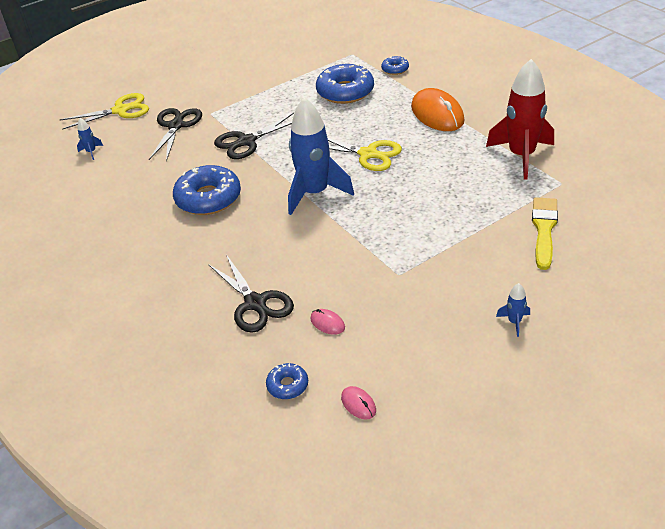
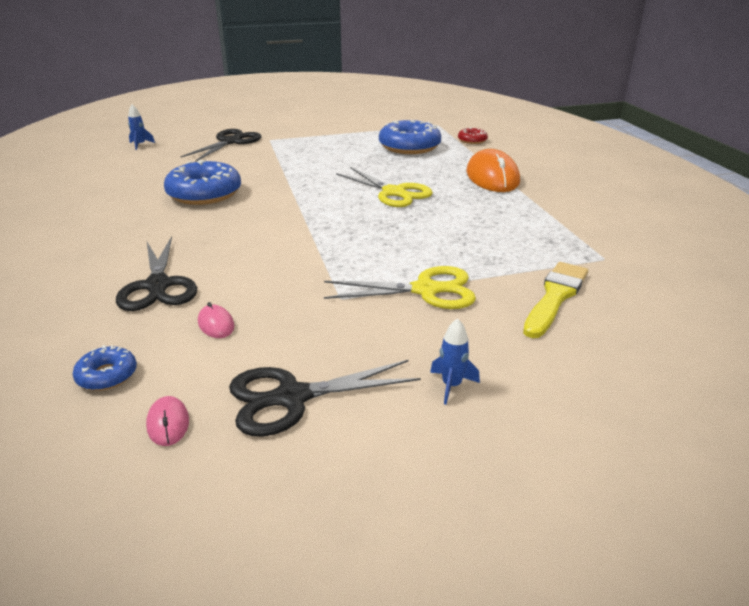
camera: 15 degrees right, 10 degrees down
(120, 110) = (195, 125): yellow scissors -> yellow scissors (425, 290)
(247, 141) = (283, 162): black scissors -> black scissors (292, 397)
(315, 193) = (311, 210): blue rocket -> none
(395, 69) = (472, 140): blue donut -> red donut
(521, 156) = (567, 225): red rocket -> none

